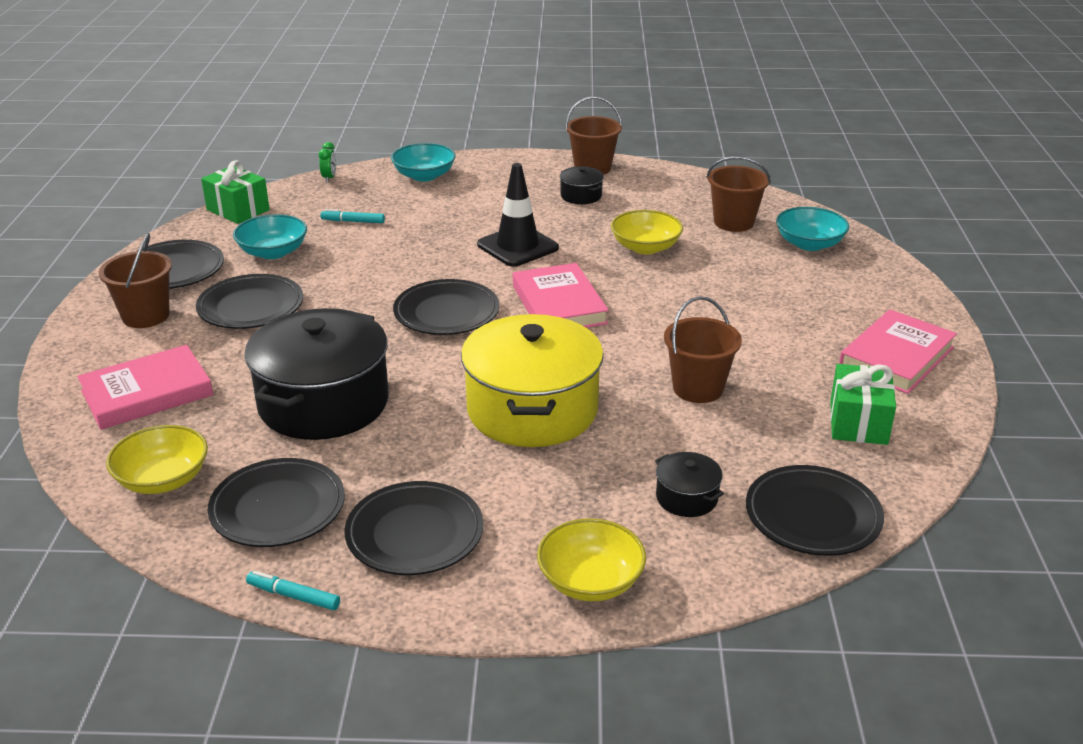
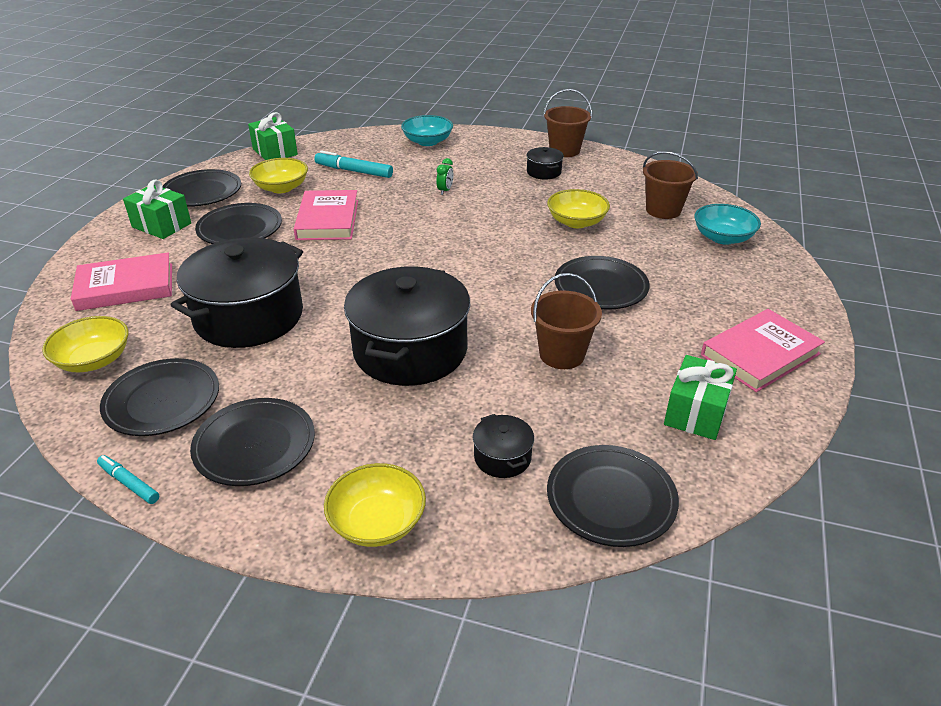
camera: 15 degrees right, 5 degrees up
(146, 316) = (161, 225): brown bucket -> green gift
(273, 252) = (281, 188): turquoise bowl -> yellow bowl
(329, 178) = (355, 135): green clock -> green clock (445, 191)
(353, 221) = (354, 171): turquoise marker -> turquoise marker, size x1.64
(446, 313) = (385, 255): black plate -> black plate (600, 287)
(517, 246) = (471, 207): black traffic cone -> none
(532, 409) = (410, 350): yellow pot -> black pot
(559, 304) = (479, 261): pink book -> pink book (327, 220)

